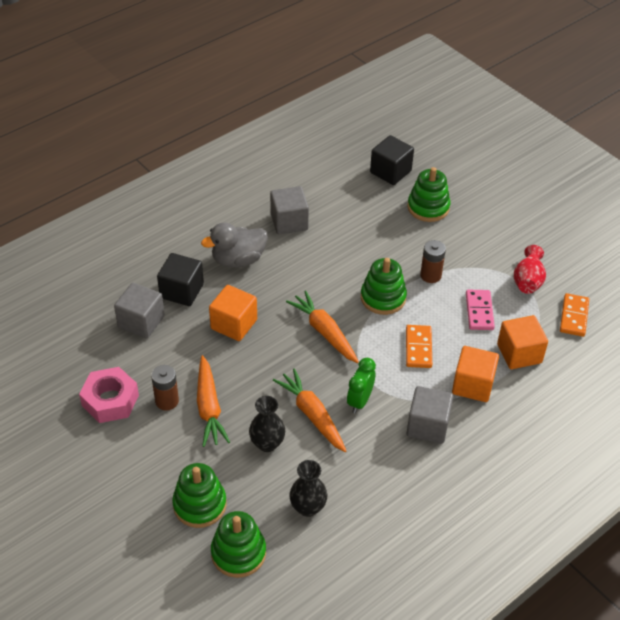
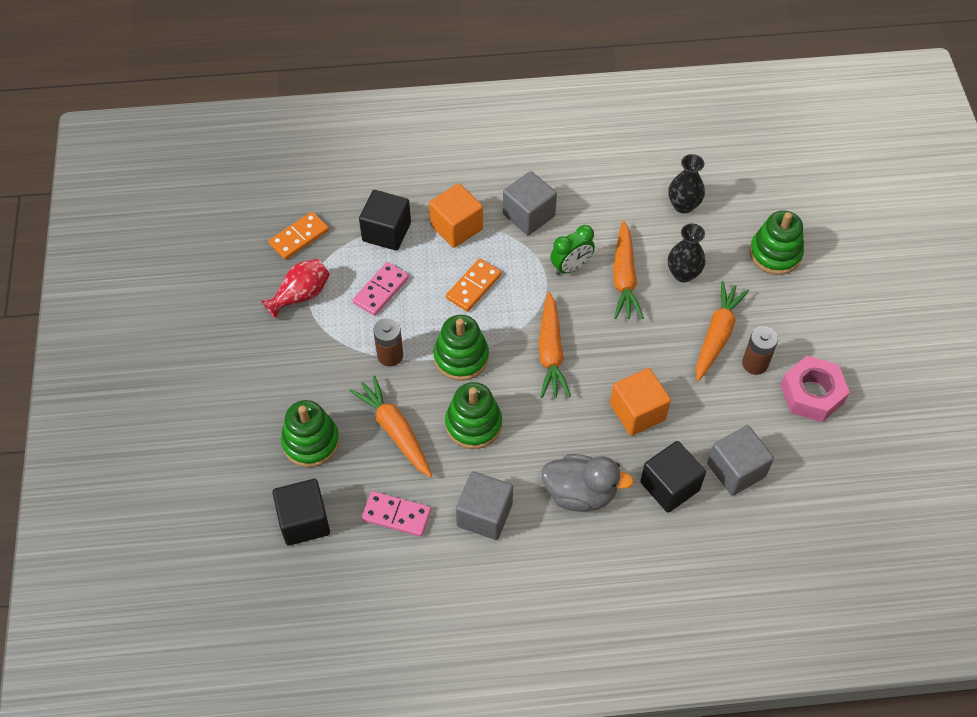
camera: 145 degrees left, 10 degrees up
(238, 553) = (763, 201): green stacking toy -> green stacking toy (473, 424)
(341, 198) = (396, 515): none -> pink domino
(384, 237) = (395, 431): none -> orange carrot
(519, 353) = (386, 232): orange cube -> black cube

